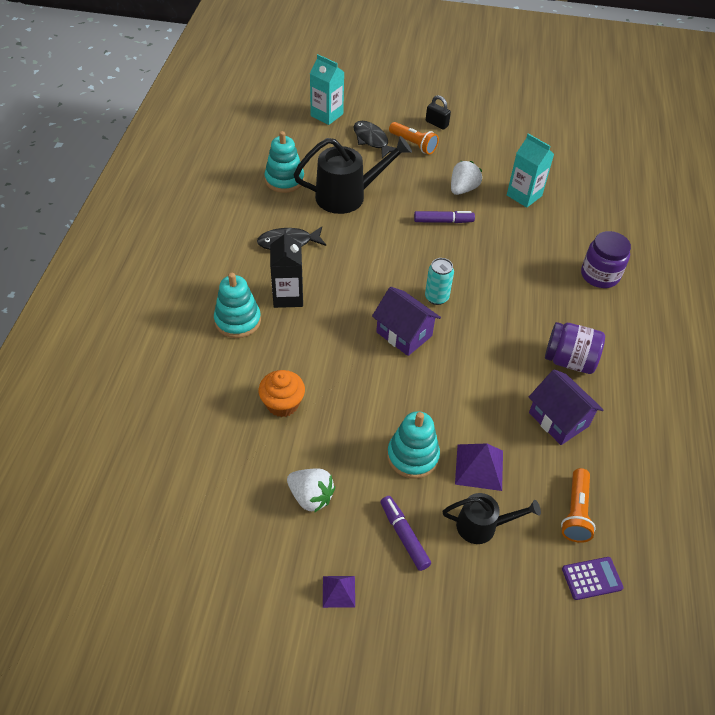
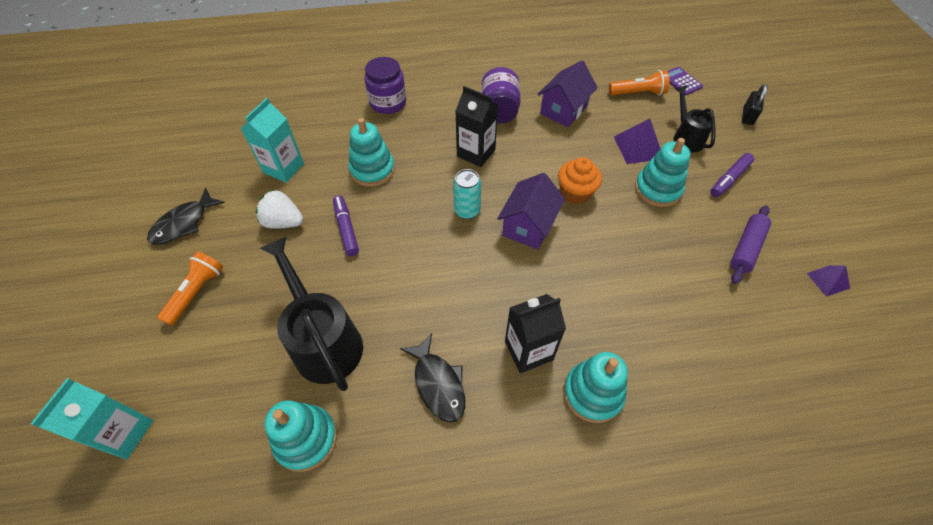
camera: 105 degrees left, 5 degrees up
(282, 404) = (672, 303): orange cupcake -> orange cupcake (575, 193)
(311, 497) = (746, 248): white strawberry -> purple rolling pin
(339, 591) = (803, 206): purple pyramid -> purple pyramid (828, 280)
(372, 140) = (191, 346): black fish -> black fish (184, 223)
(436, 124) = (145, 276): black padlock -> black padlock (747, 116)
(506, 247) = (372, 170): none -> turquoise stacking toy
(508, 323) = (476, 153): none -> black carton

